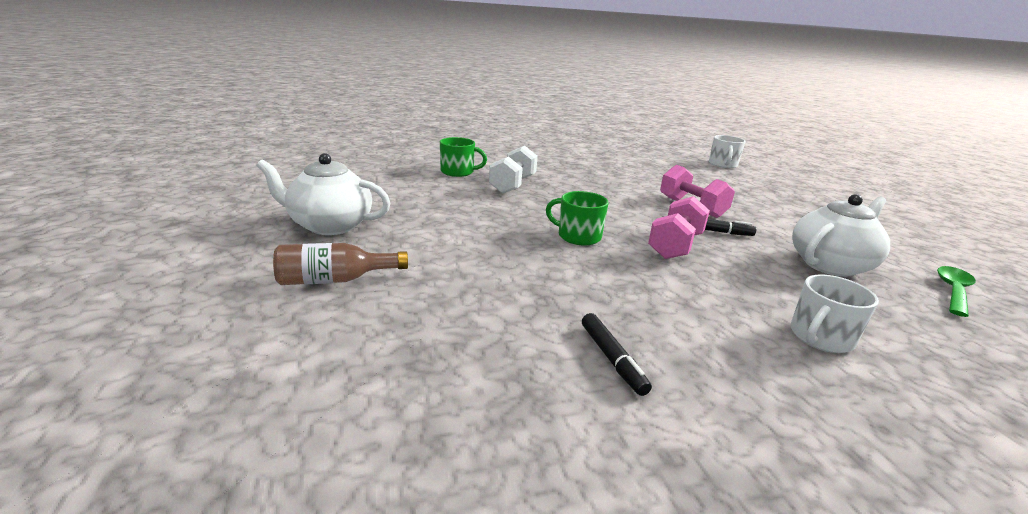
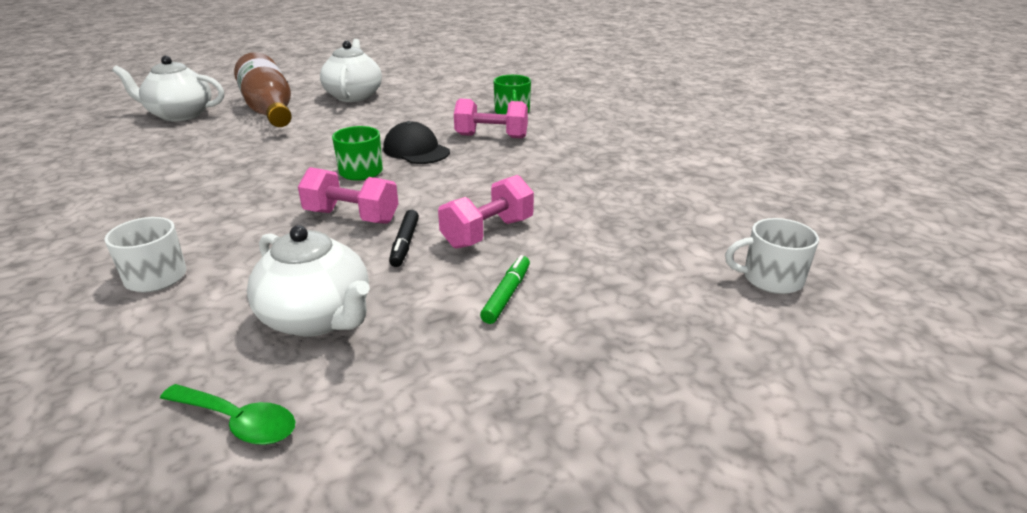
camera: 80 degrees right, 5 degrees up
(268, 366) = (180, 115): none -> white teapot
(335, 280) = (269, 111): brown bottle -> brown bottle, size x1.76
(512, 185) = (491, 136): white dumbbell -> pink dumbbell
(533, 212) = (416, 150): none -> black cap
(612, 359) = (156, 189): black marker -> none
(768, 212) = (506, 295): none -> green marker

